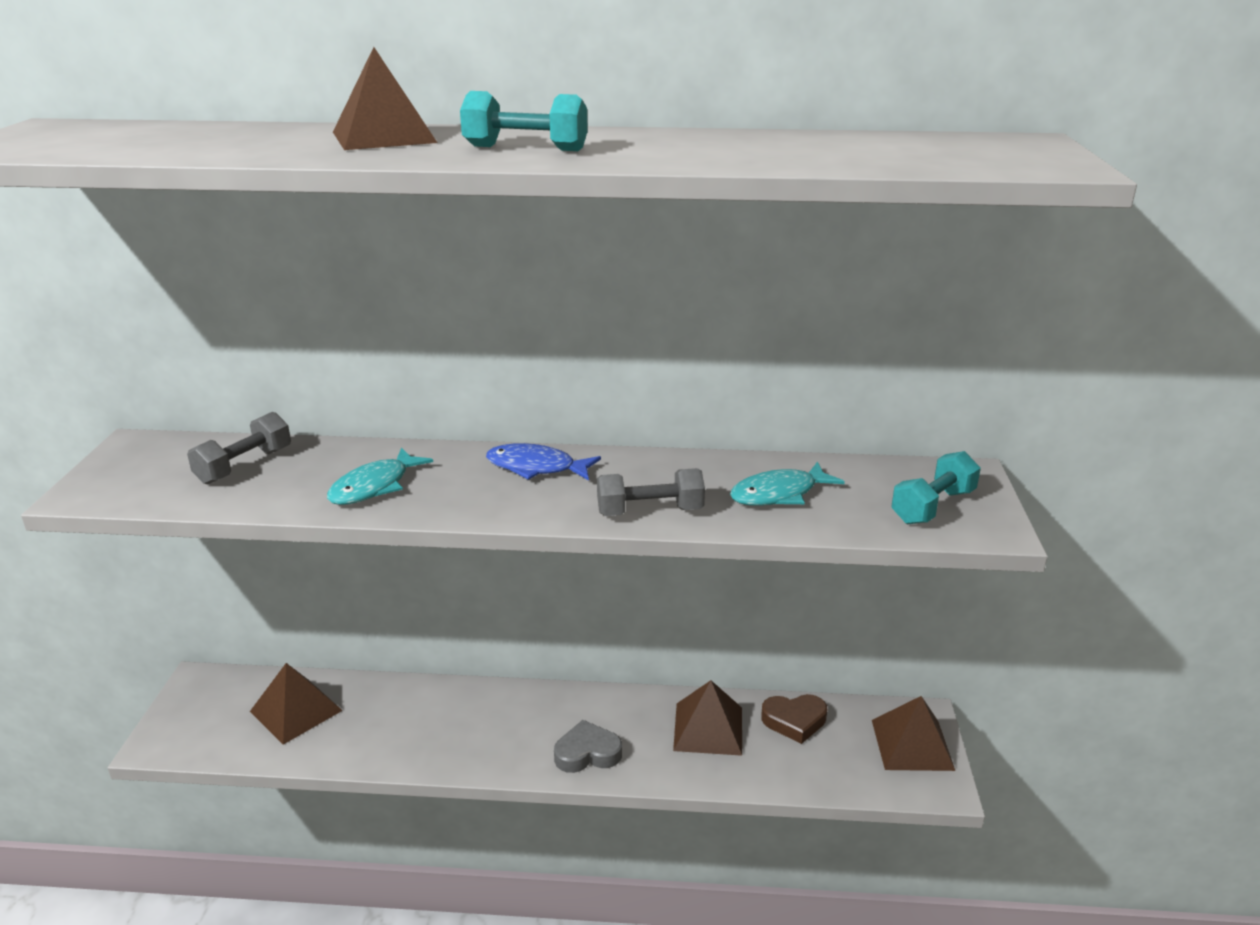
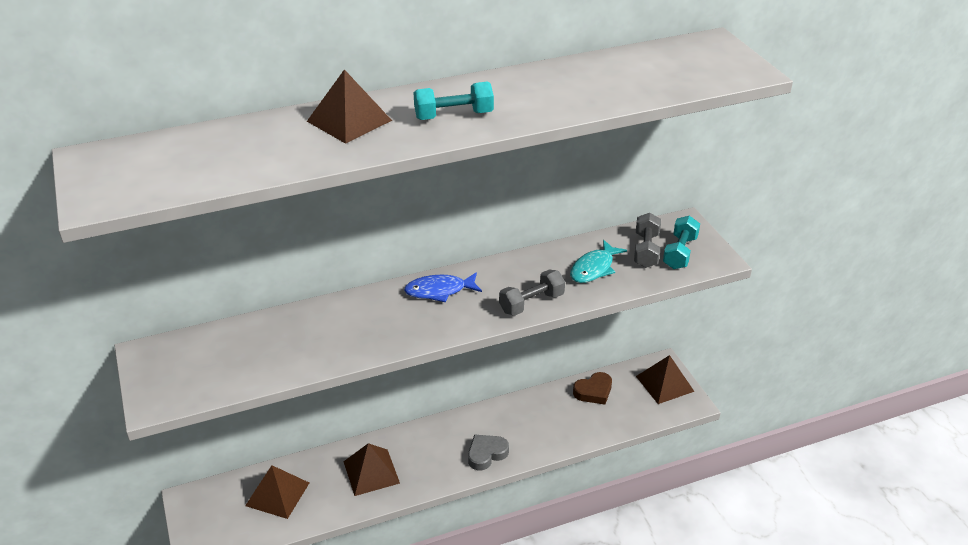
camera: 25 degrees left, 10 degrees up
(244, 466) = (245, 346): grey dumbbell -> grey dumbbell (646, 250)
(374, 486) = (350, 336): turquoise fish -> none
(708, 728) = (547, 413): brown pyramid -> brown pyramid (371, 472)

